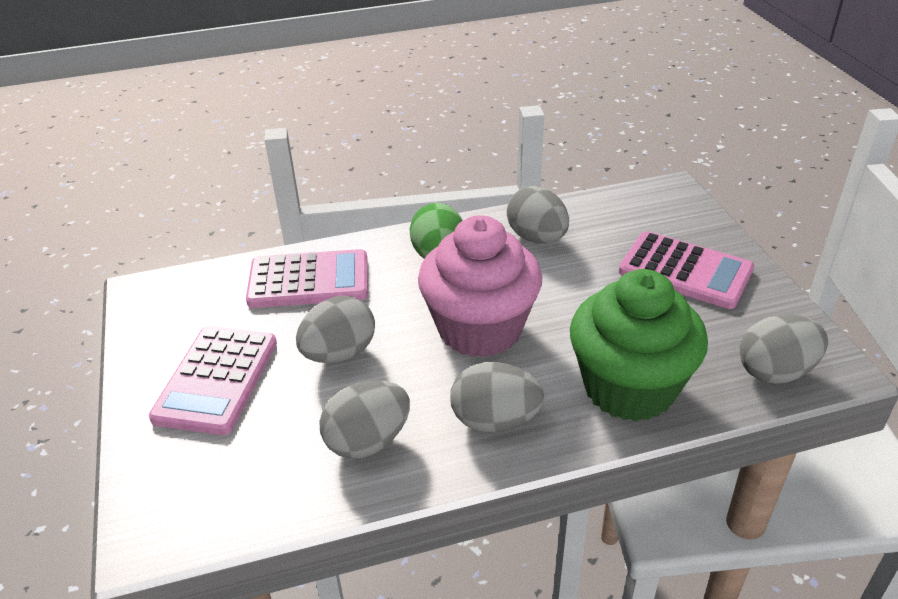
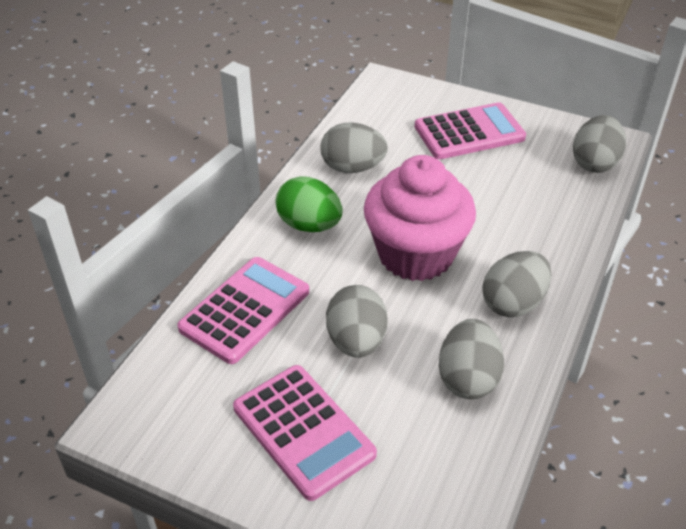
camera: 50 degrees left, 5 degrees up
(629, 388) = (546, 226): green cupcake -> none

